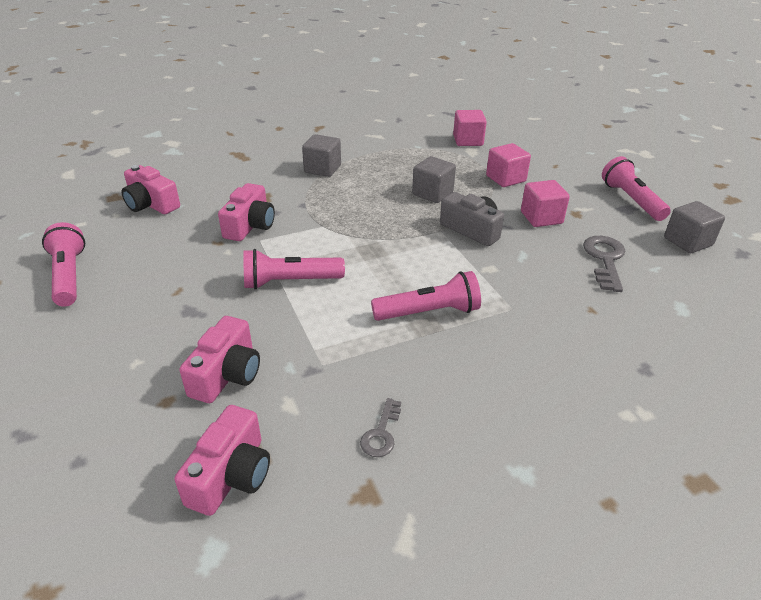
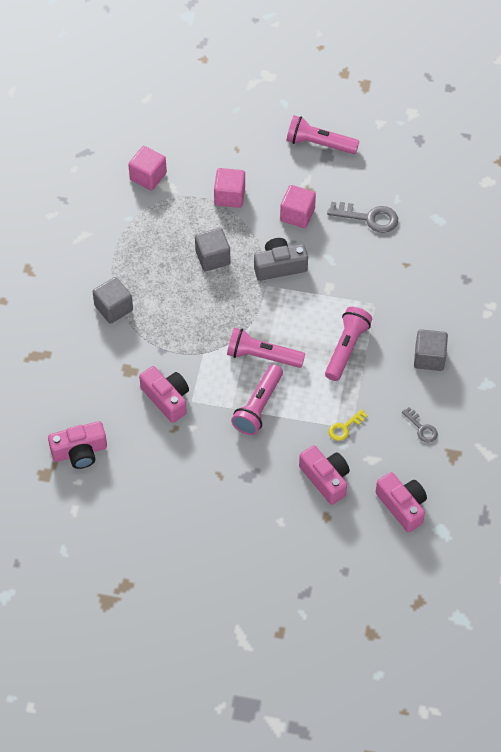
camera: 55 degrees left, 20 degrees up
(69, 276) = (151, 534): pink flashlight -> pink flashlight (262, 356)
(318, 358) = (344, 427): none -> yellow key
(605, 259) = (369, 218): grey key -> grey key turned 150 degrees clockwise
(688, 242) = (387, 157): grey cube -> grey cube (429, 358)

